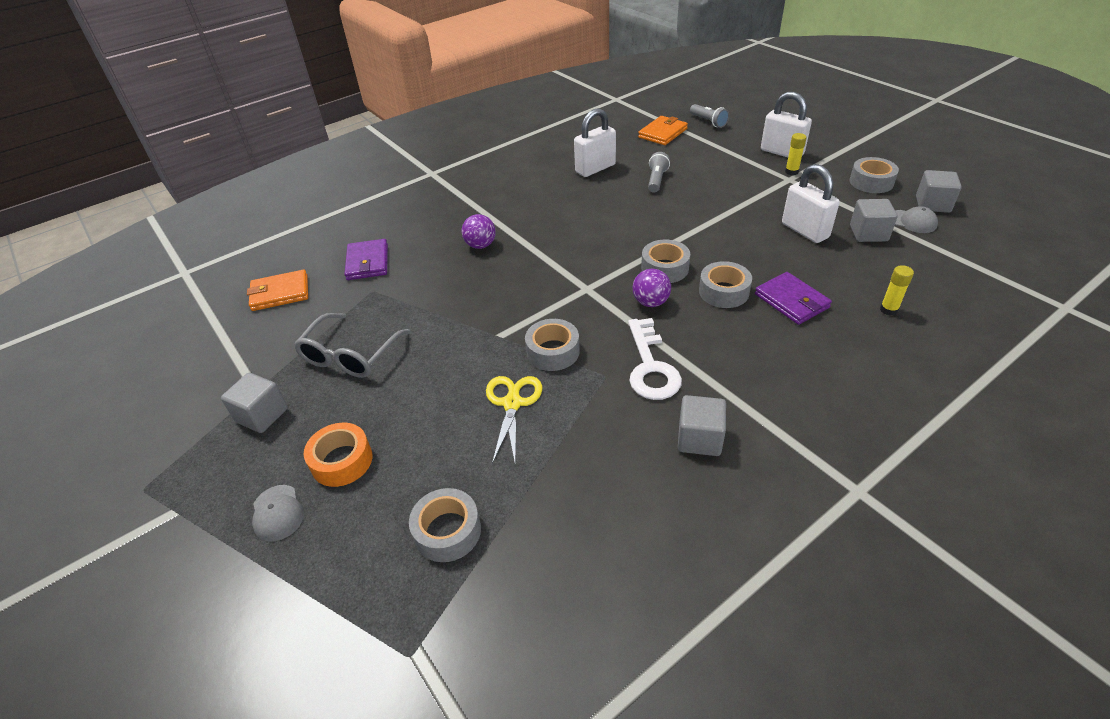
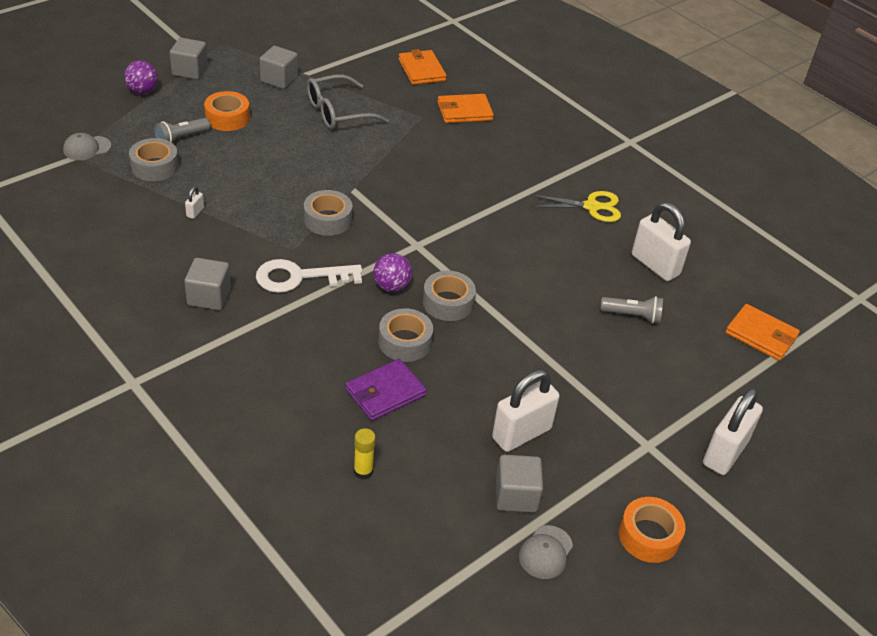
camera: 80 degrees right, 0 degrees up
(277, 513) = (189, 96): grey cap -> grey cap (87, 148)
(350, 356) = (337, 112): grey glasses -> grey glasses turned 45 degrees counterclockwise
(367, 262) = (464, 111): purple wallet -> orange wallet
(480, 245) = (491, 177): purple ball -> purple ball (143, 91)
(512, 403) = (269, 196): yellow scissors -> yellow scissors (591, 207)
(547, 471) = (195, 212): none -> white padlock
(708, 122) = (807, 387): grey flashlight -> grey flashlight (181, 138)
(791, 172) = (669, 452): yellow glue stick -> none
(871, 182) = (649, 536): grey tape -> orange tape
(932, 204) = (592, 591): grey cube -> grey cube (190, 71)

